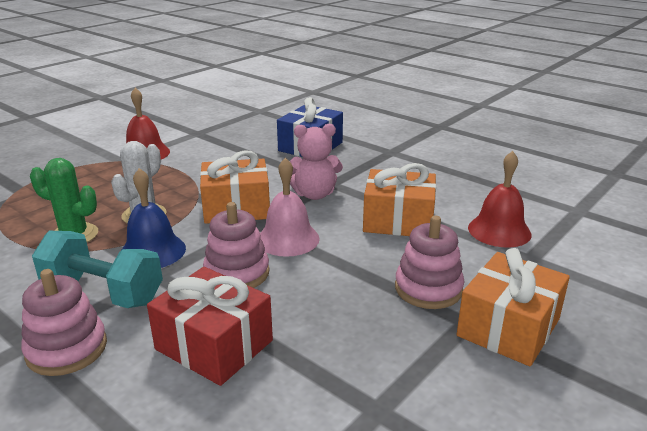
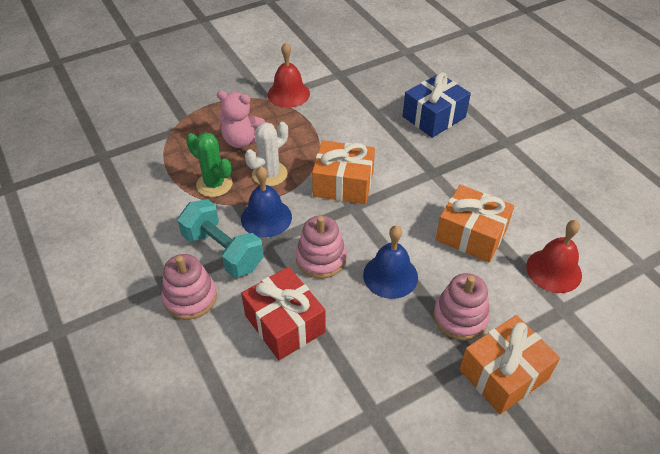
camera: 20 degrees right, 20 degrees up
(288, 239) = (372, 232): pink bell -> none
(314, 194) = (413, 183): pink teddy bear -> pink teddy bear (242, 140)
(328, 271) = (390, 276): none -> blue bell

